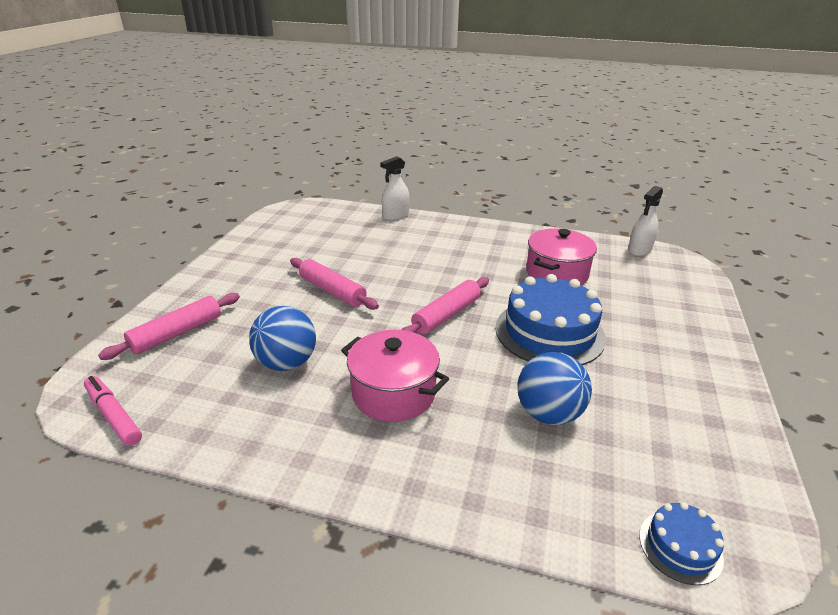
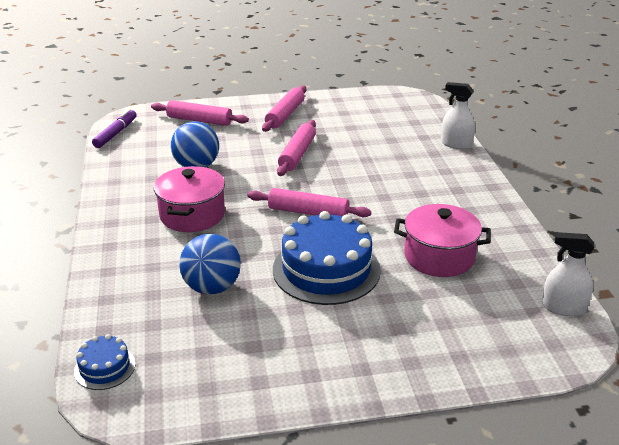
camera: 65 degrees right, 0 degrees up
(114, 415) = (116, 133): pink marker -> purple marker
(242, 275) = (285, 115): none -> pink rolling pin

